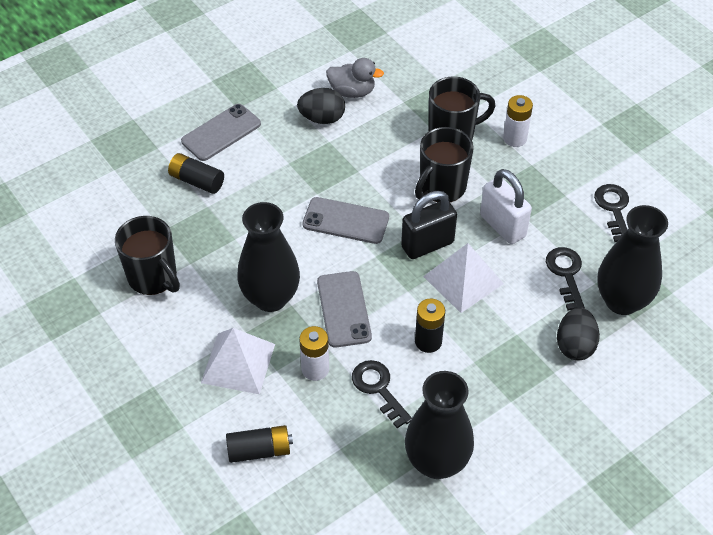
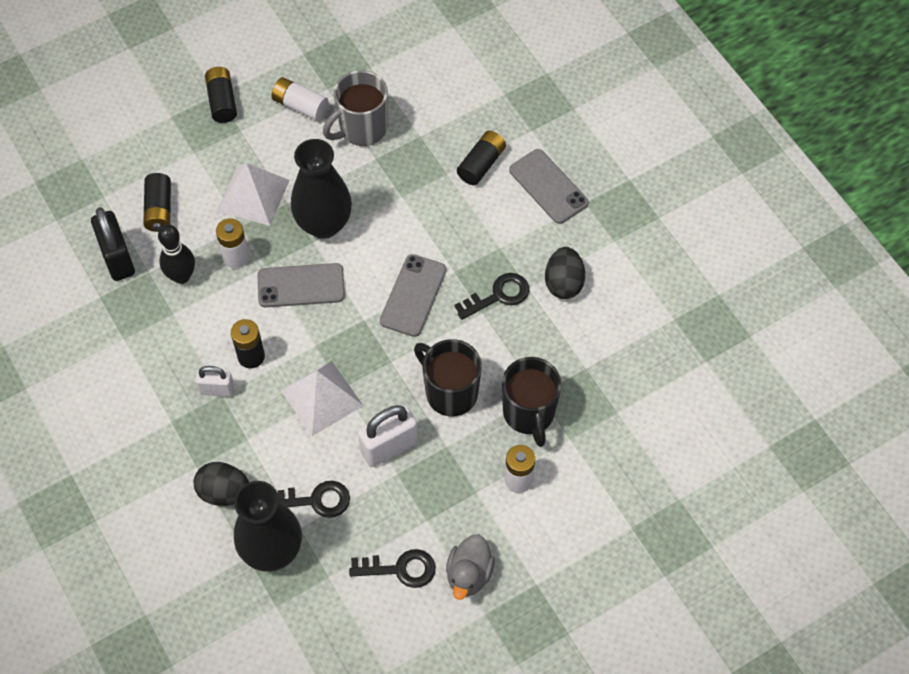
camera: 95 degrees right, 10 degrees up
(113, 409) = (222, 101): none -> black battery
(122, 334) = (300, 106): none -> white battery
(153, 277) = (362, 129): black mug -> grey mug
(342, 416) = (181, 276): none -> black bowling pin
(352, 91) = (604, 316): grey duck -> grey duck (469, 574)
(379, 389) = (204, 308): black key -> black key (498, 296)
(427, 245) = (372, 369): black padlock -> black padlock (118, 258)
(436, 462) = (119, 348): black vase -> none
(469, 365) = (217, 389): none -> white padlock

